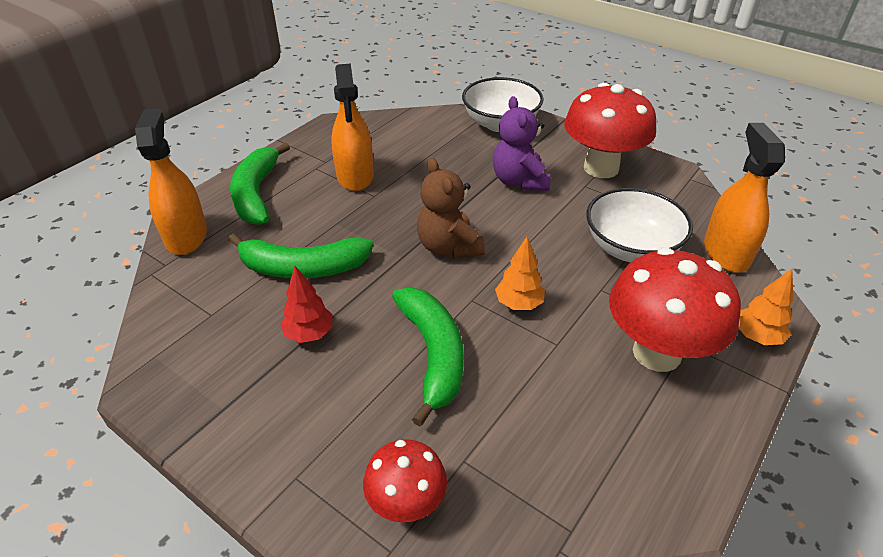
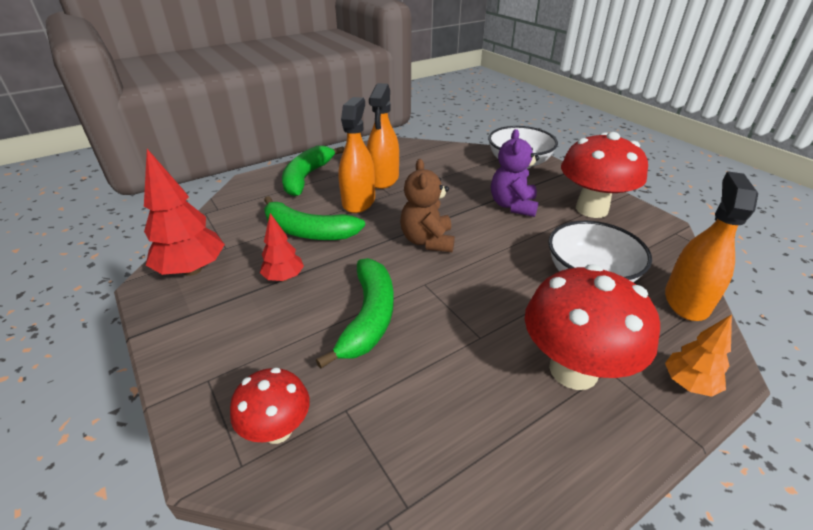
camera: 20 degrees right, 5 degrees down
(186, 236) = (243, 194): orange spray bottle -> orange spray bottle (358, 201)
(187, 354) = (192, 270): none -> red tree
(519, 304) = (463, 296): orange tree -> none

